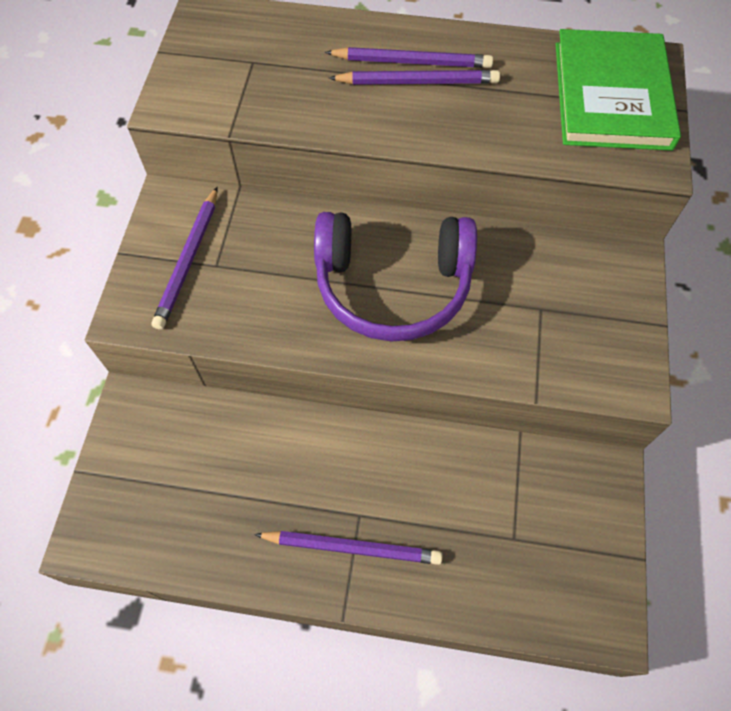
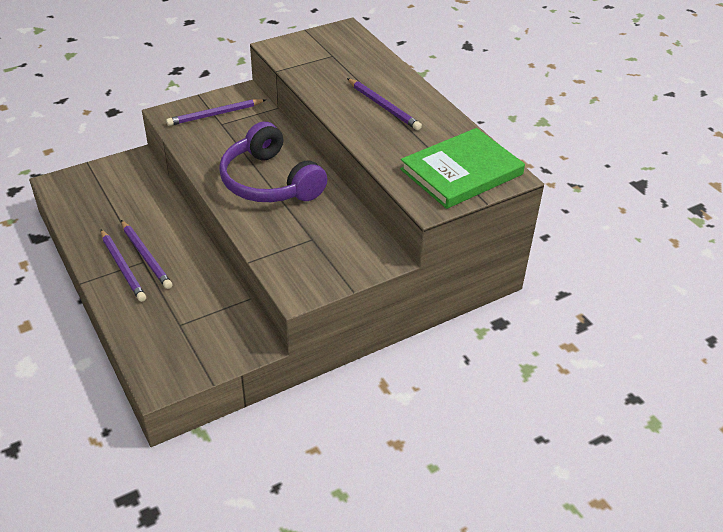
camera: 50 degrees right, 20 degrees down
(412, 62) = (395, 99): purple pencil -> purple pencil (146, 256)

